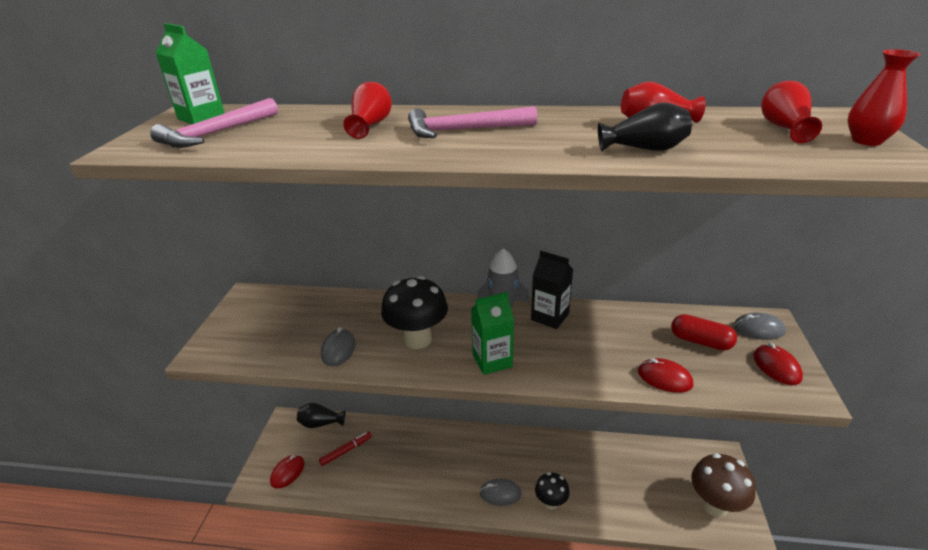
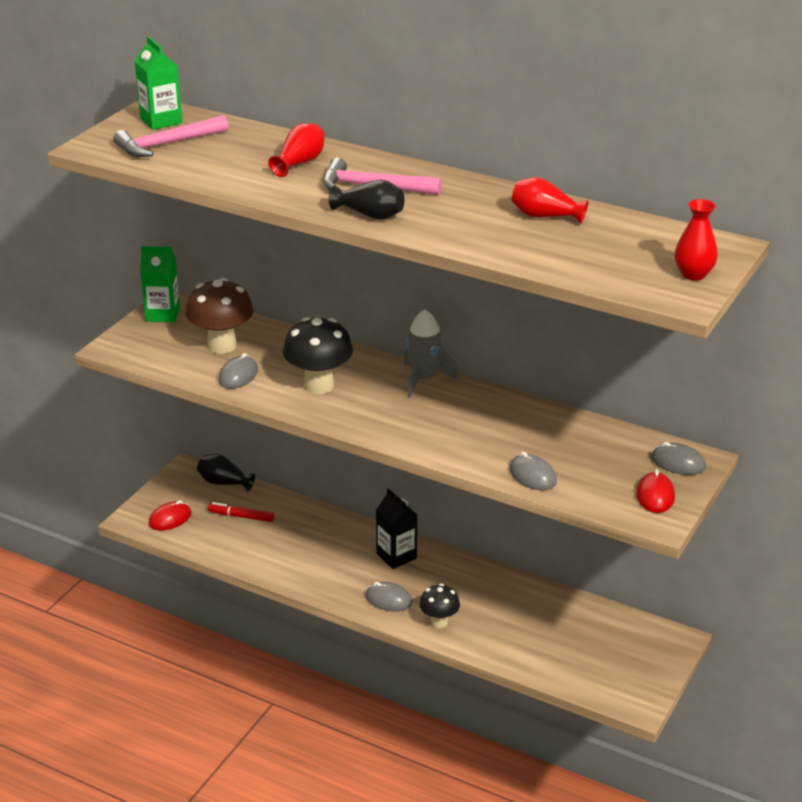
camera: 20 degrees right, 0 degrees up
(346, 451) = (241, 516): red marker -> red marker turned 150 degrees counterclockwise
(492, 361) = (378, 421): green carton -> green carton (162, 314)
(550, 317) = (468, 398): black carton -> black carton (396, 556)
(644, 149) = (498, 240): black vase -> black vase (370, 215)
(664, 378) = (532, 475): red mouse -> grey mouse
(700, 341) = (603, 457): red capsule -> none
(715, 505) = (623, 676): brown mushroom -> brown mushroom (222, 345)
(784, 128) = (648, 246): red vase -> none

